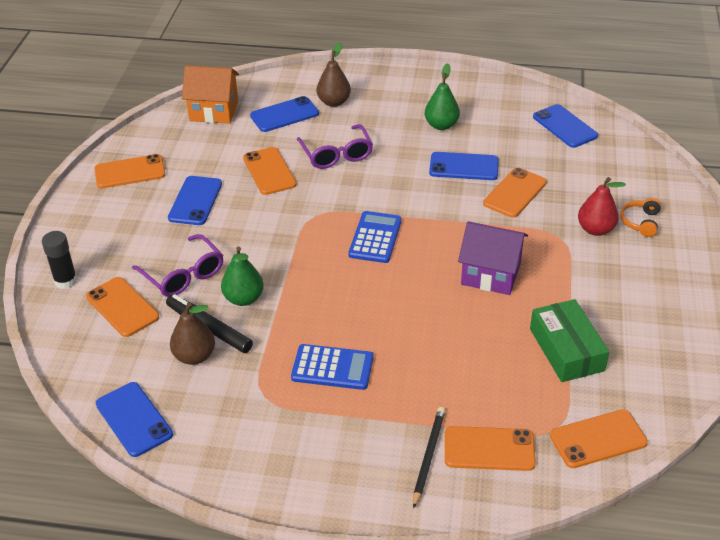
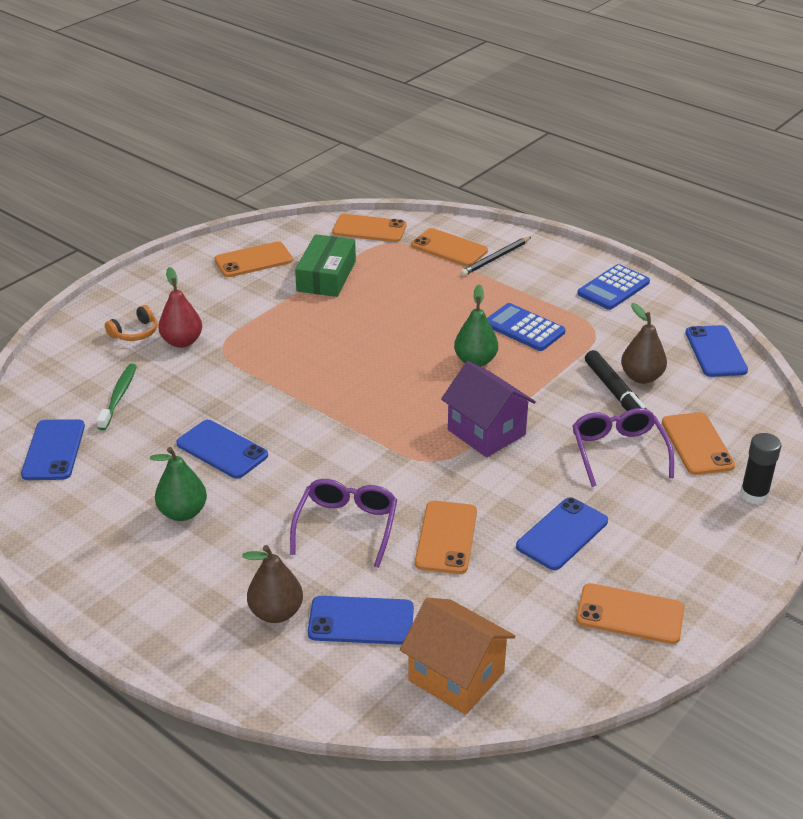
camera: 150 degrees left, 5 degrees down
(243, 298) = (568, 407): green pear -> green pear (475, 361)
(375, 238) = (393, 413): blue calculator -> blue calculator (613, 288)
(491, 274) = (320, 343): purple house -> purple house (486, 432)
(515, 193) = (207, 401): orange phone -> orange phone (253, 260)
(577, 172) = (119, 396): none -> green toothbrush

